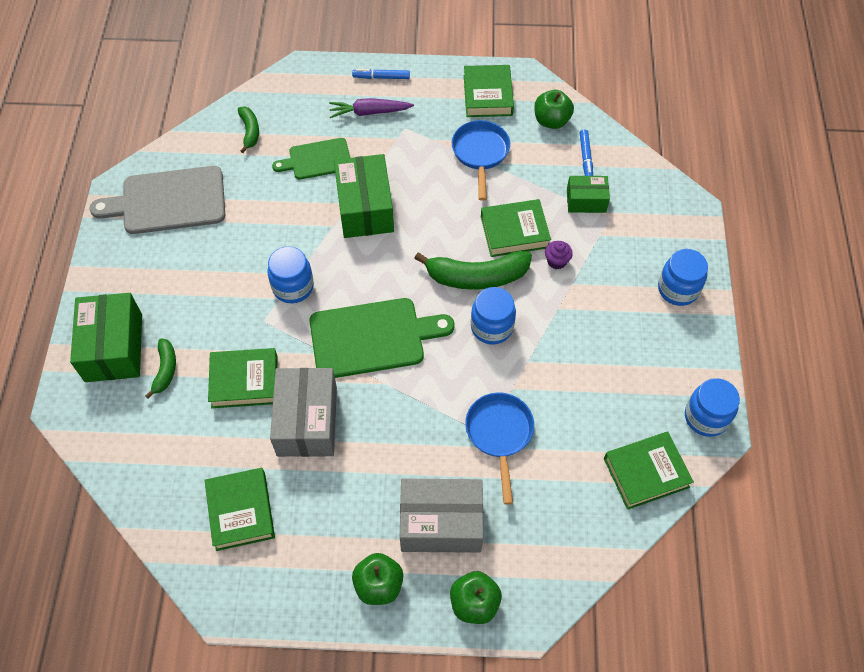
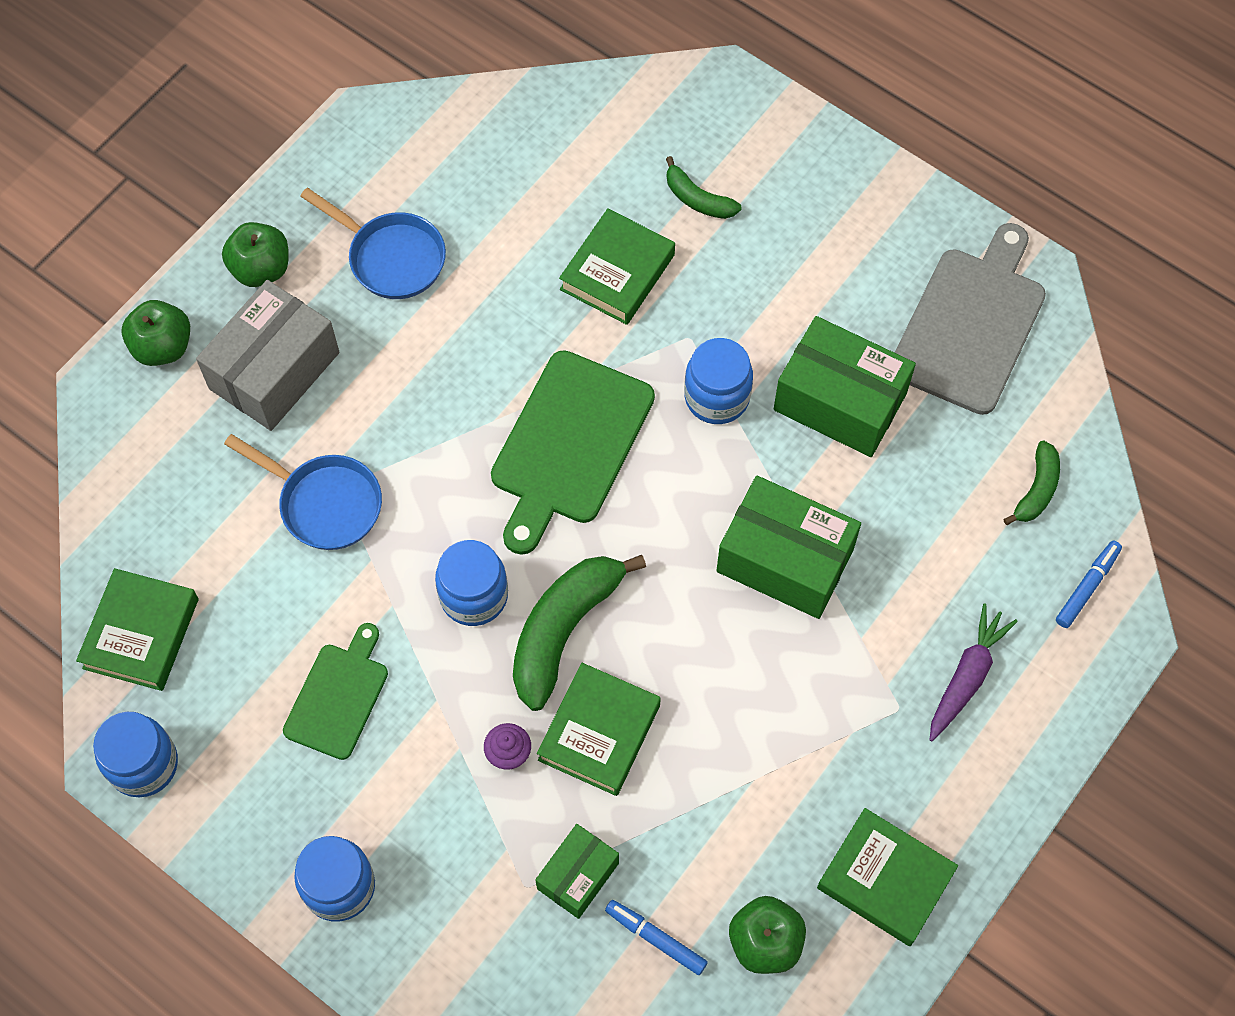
camera: 125 degrees right, 5 degrees up
(113, 347) = (771, 161): green box -> green box (840, 401)
(241, 511) = (453, 186): green book -> none
(250, 131) = (1036, 490): green banana -> green banana turned 90 degrees counterclockwise
(307, 421) = (510, 308): grey box -> none
(317, 160) = (919, 549): green cutting board -> green cutting board (338, 696)
(381, 77) = (1031, 740): blue marker -> blue marker (1087, 587)
(480, 154) = (773, 784): blue pan -> blue pan (391, 257)

